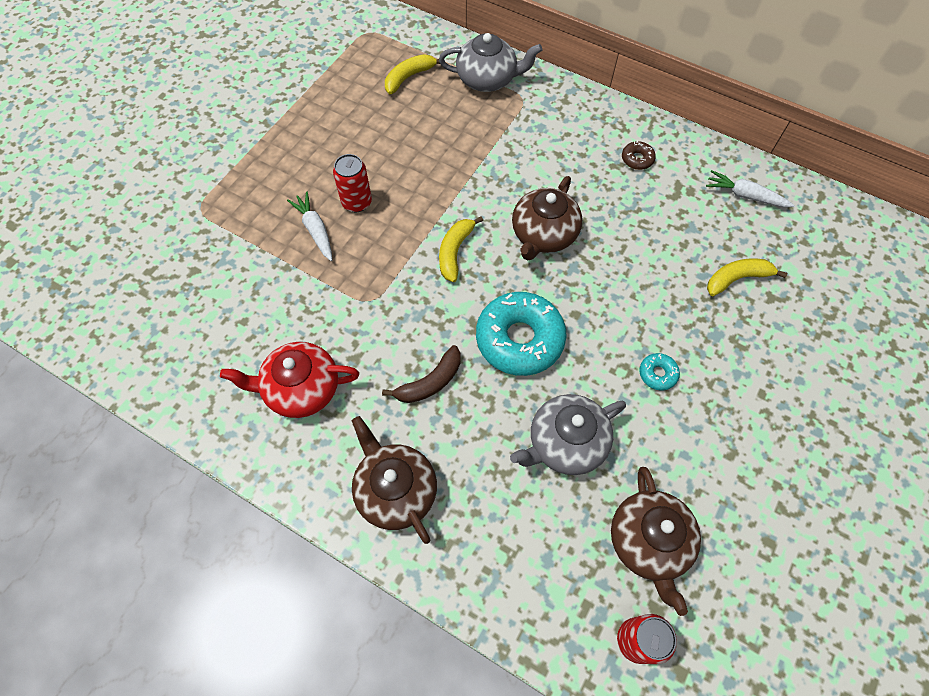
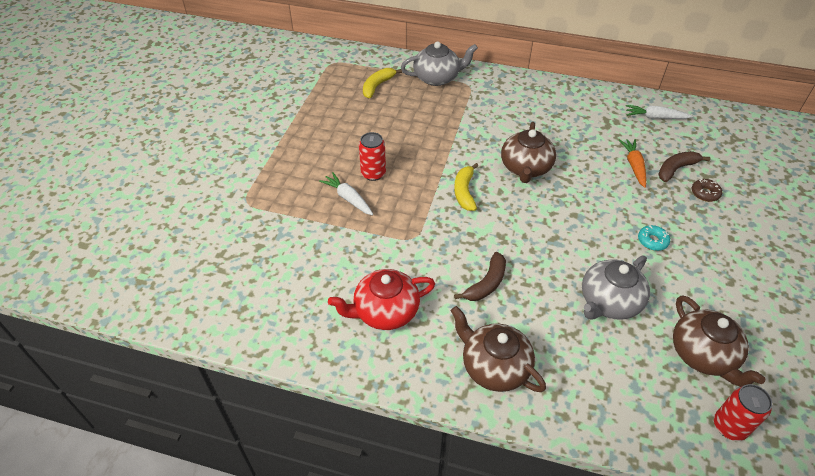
camera: 15 degrees left, 15 degrees down
(519, 339) = (541, 240): turquoise donut -> none
(637, 159) = (569, 108): brown donut -> brown donut (705, 193)
(683, 262) = (634, 166): none -> orange carrot
(737, 279) = (676, 169): yellow banana -> brown banana

